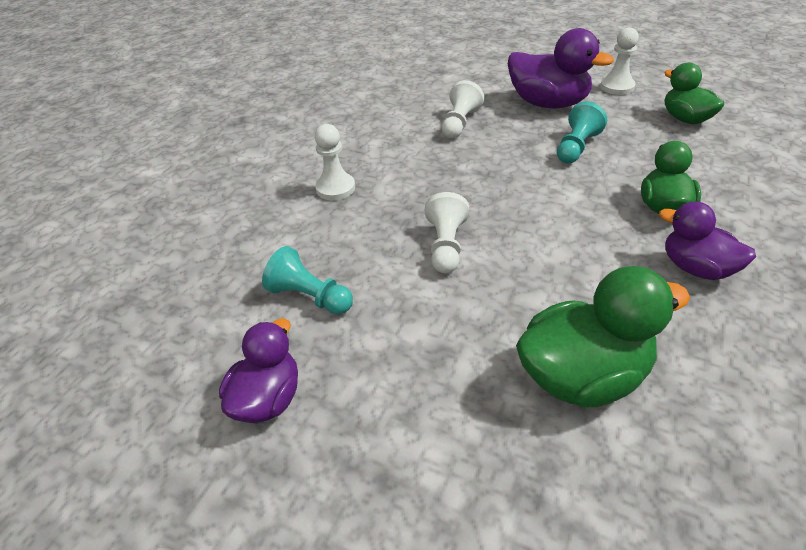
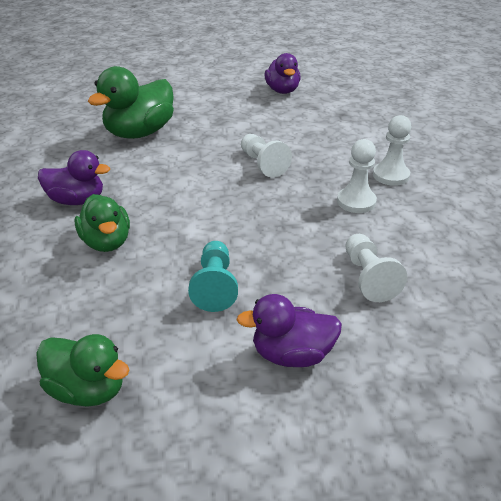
camera: 145 degrees right, 5 degrees down
(310, 297) = (314, 121): turquoise pawn -> none
(548, 103) = (292, 354): purple duck -> purple duck, size x0.65
(617, 87) = (210, 442): white pawn -> white pawn (356, 202)

